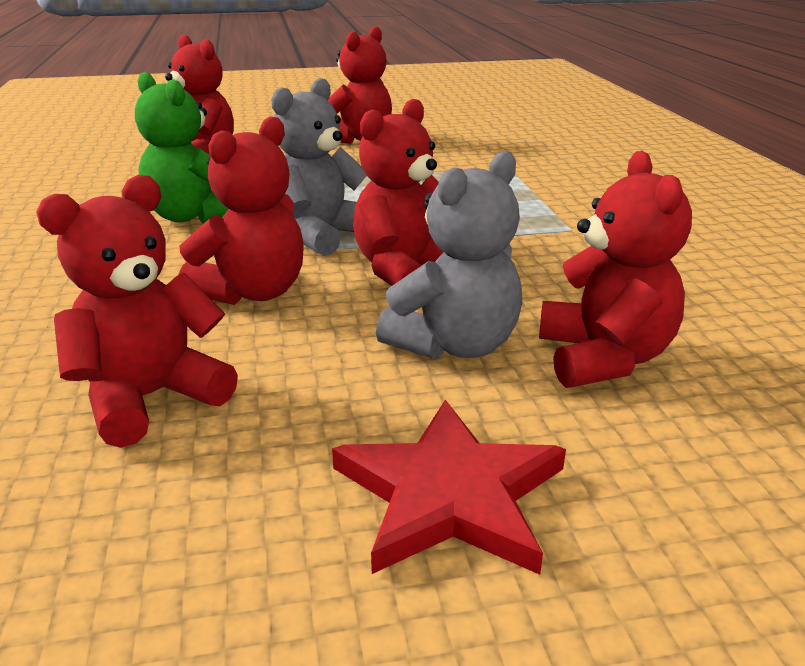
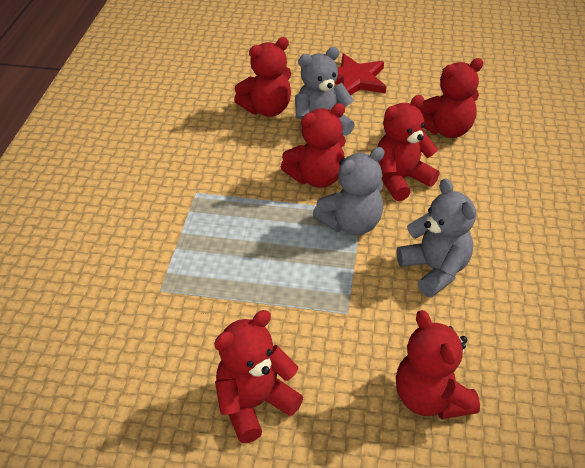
camera: 160 degrees left, 15 degrees up
(193, 216) = (434, 270): green teddy bear -> grey teddy bear
(603, 358) = (267, 109): red teddy bear -> red teddy bear turned 135 degrees counterclockwise

